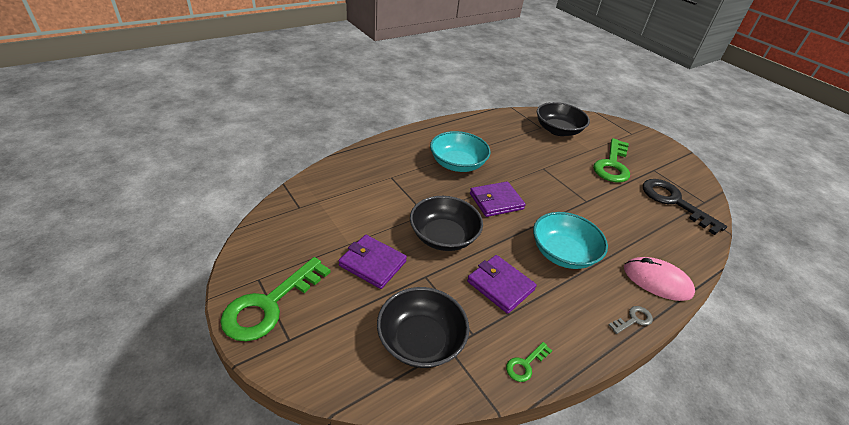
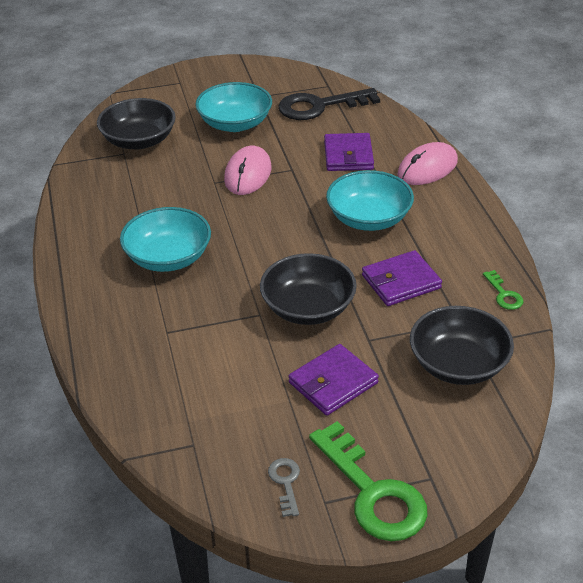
camera: 65 degrees left, 0 degrees up
(496, 201) = (262, 243): purple wallet -> purple wallet (348, 155)
(563, 181) = (248, 174): none -> pink mouse
(612, 165) = (235, 123): green key -> turquoise bowl
(633, 320) = (470, 203): grey key -> grey key (285, 483)

